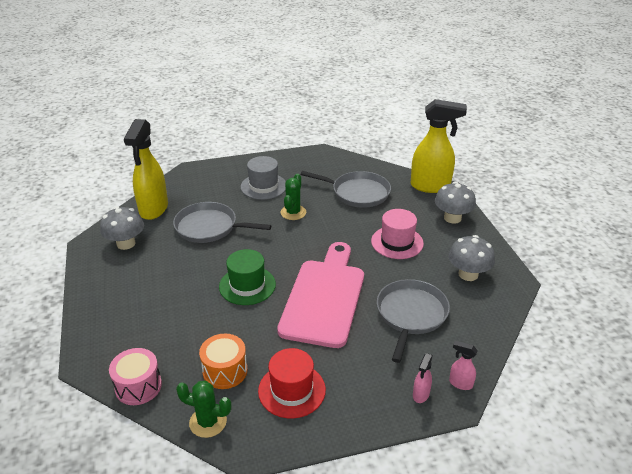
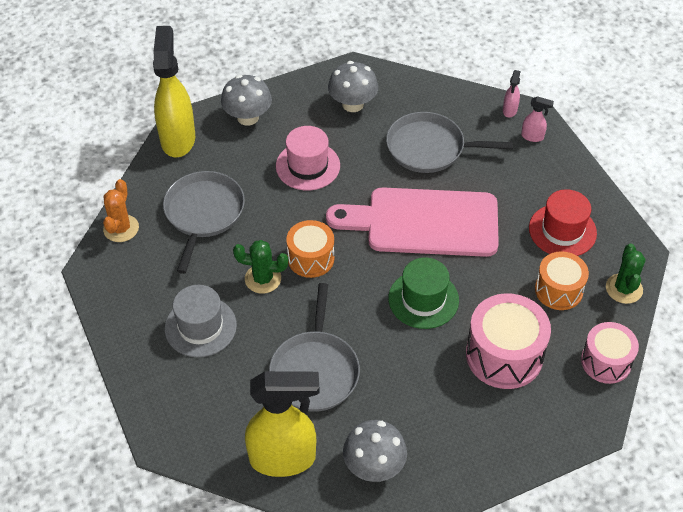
camera: 100 degrees left, 15 degrees up
(176, 321) = (504, 355): none -> pink drum
(304, 235) = (311, 258): none -> orange drum
(351, 162) = (121, 228): none -> orange cactus

